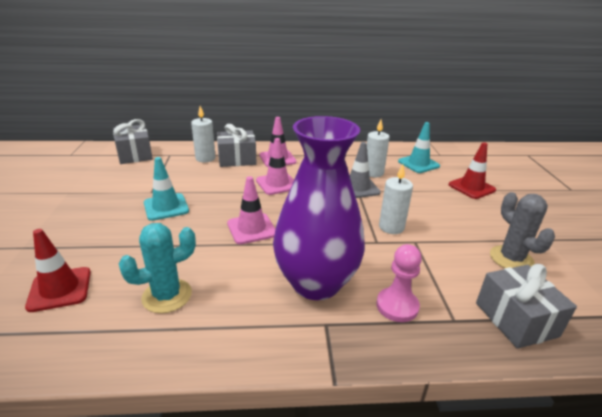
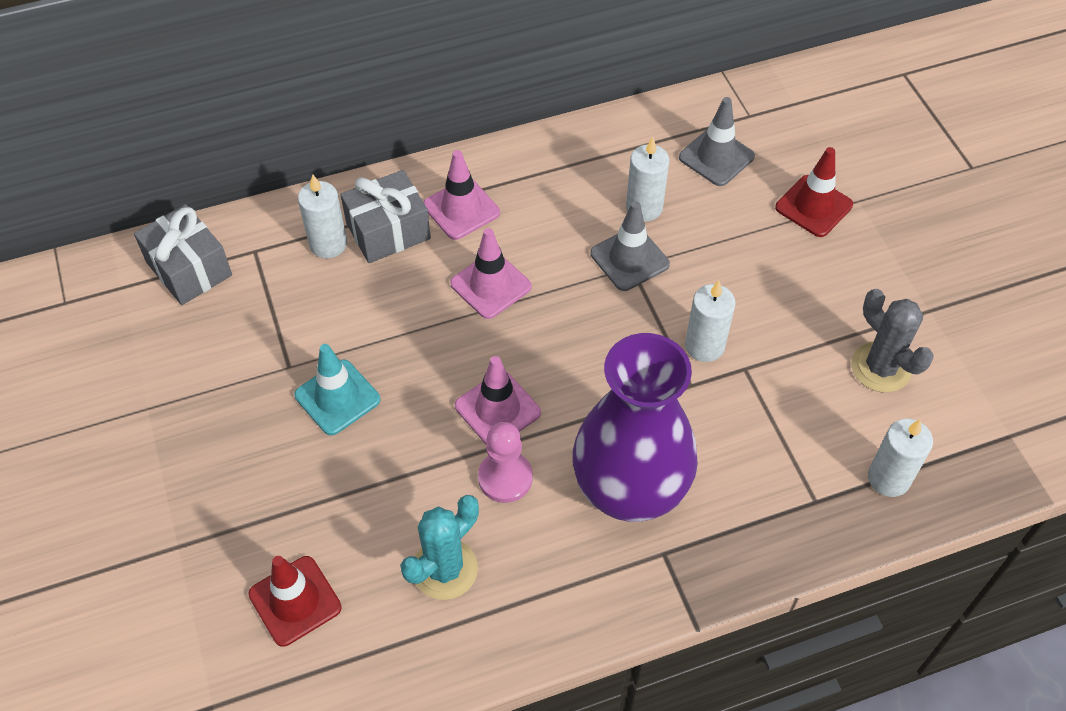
camera: 15 degrees left, 25 degrees up
(397, 306) = (743, 499): pink pawn -> pink pawn (505, 478)
(418, 164) = (716, 157): turquoise traffic cone -> grey traffic cone
(516, 319) = (888, 478): grey gift -> white candle

